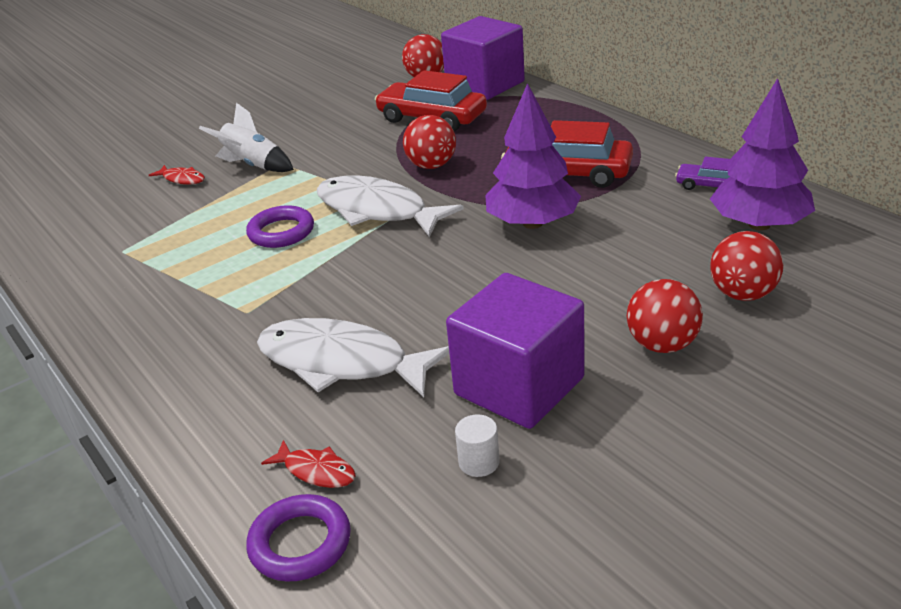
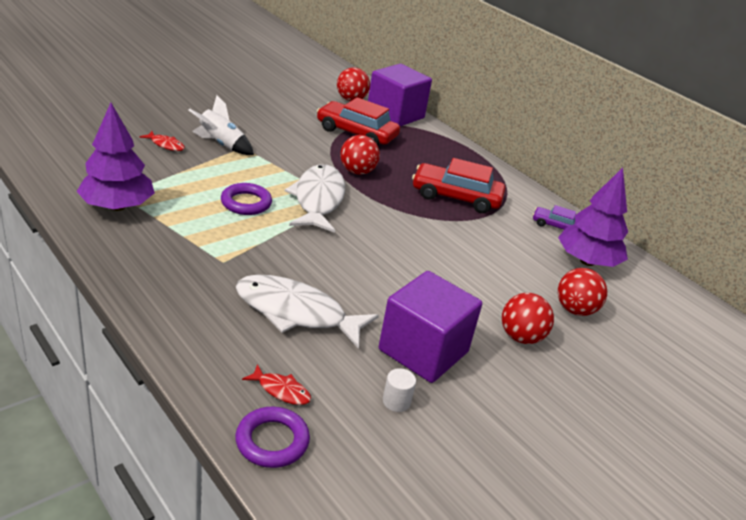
camera: 10 degrees left, 0 degrees up
(377, 211) = (318, 200): white fish -> white fish turned 60 degrees clockwise
(532, 223) = (431, 231): purple tree -> purple tree (117, 206)

